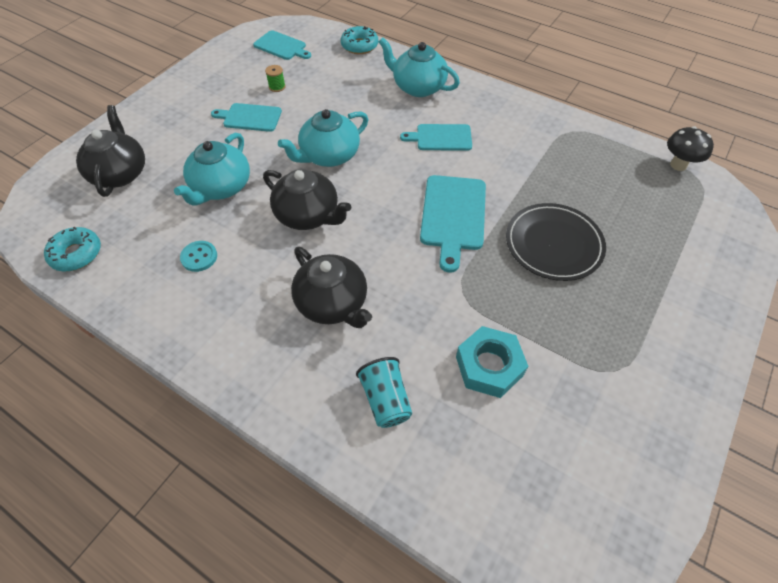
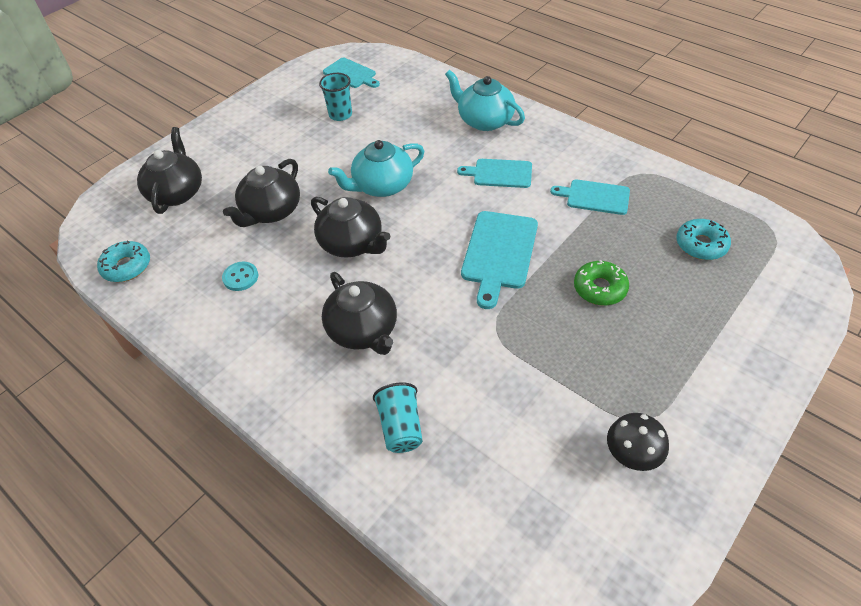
camera: 10 degrees right, 5 degrees down
(221, 187) = (271, 211): turquoise teapot -> black teapot
(250, 117) = (309, 144): turquoise cutting board -> turquoise cutting board (595, 197)
(277, 87) = (340, 115): green spool -> turquoise cup
(359, 46) = (430, 76): turquoise donut -> turquoise donut (701, 245)
(489, 366) = (510, 404): turquoise nut -> none
(553, 244) = (600, 288): black plate -> green donut
(678, 165) = (753, 214): black mushroom -> black mushroom (631, 457)

